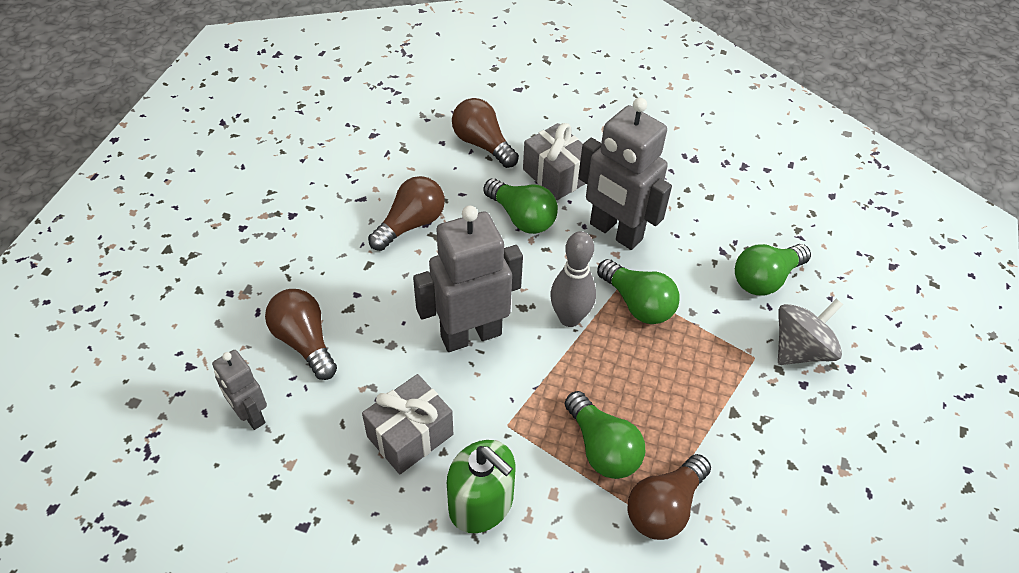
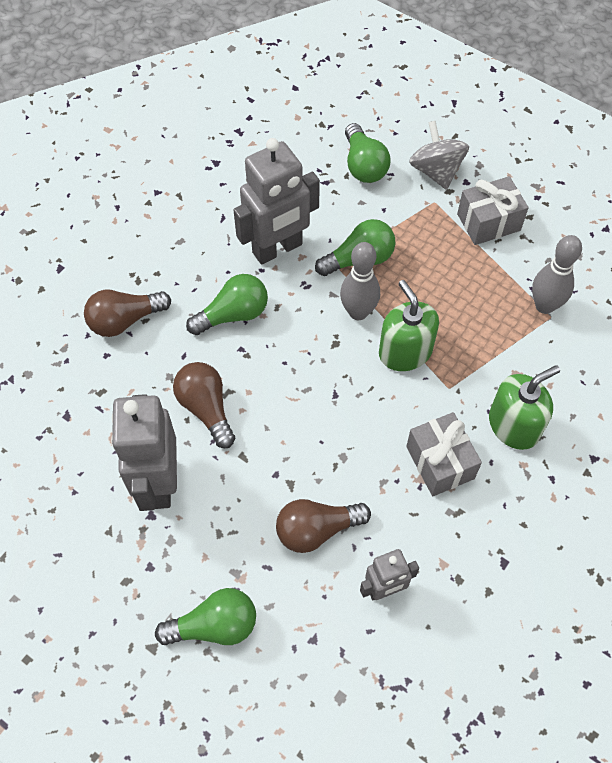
camera: 70 degrees left, 10 degrees up
(470, 335) = (352, 391): grey robot -> grey robot (158, 483)
(537, 372) = (405, 352): none -> green soap dispenser
(556, 175) = (192, 272): grey gift -> grey gift (488, 222)
(602, 448) = (486, 328): green light bulb -> green light bulb (214, 626)
(664, 507) = (544, 305): brown light bulb -> grey bowling pin

